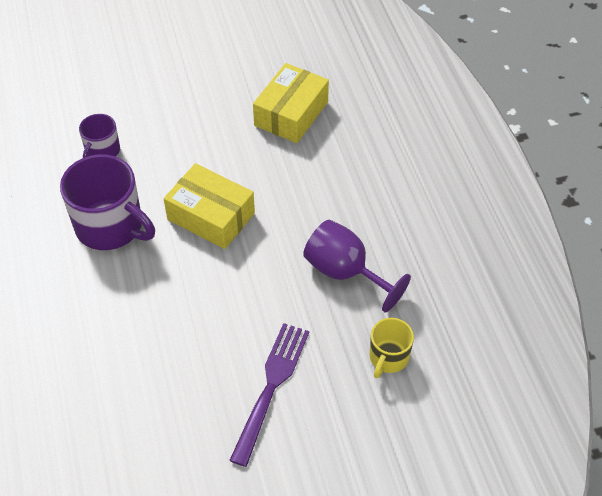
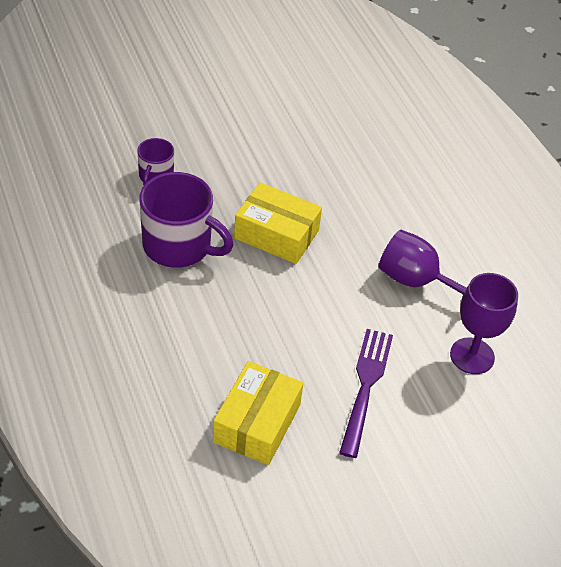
camera: 10 degrees left, 5 degrees down
(291, 113) = (336, 139): yellow box -> yellow box (257, 423)
(388, 357) = (472, 356): yellow mug -> purple goblet

